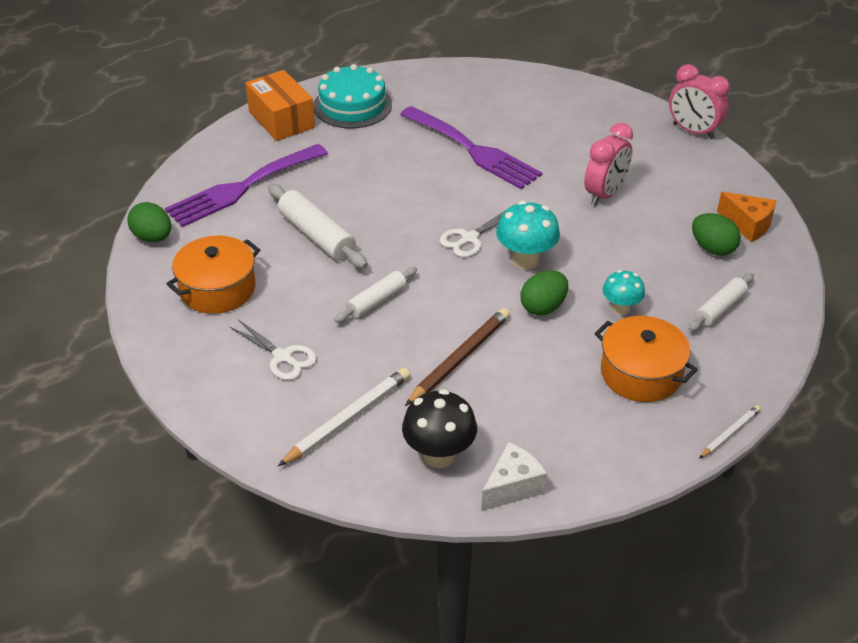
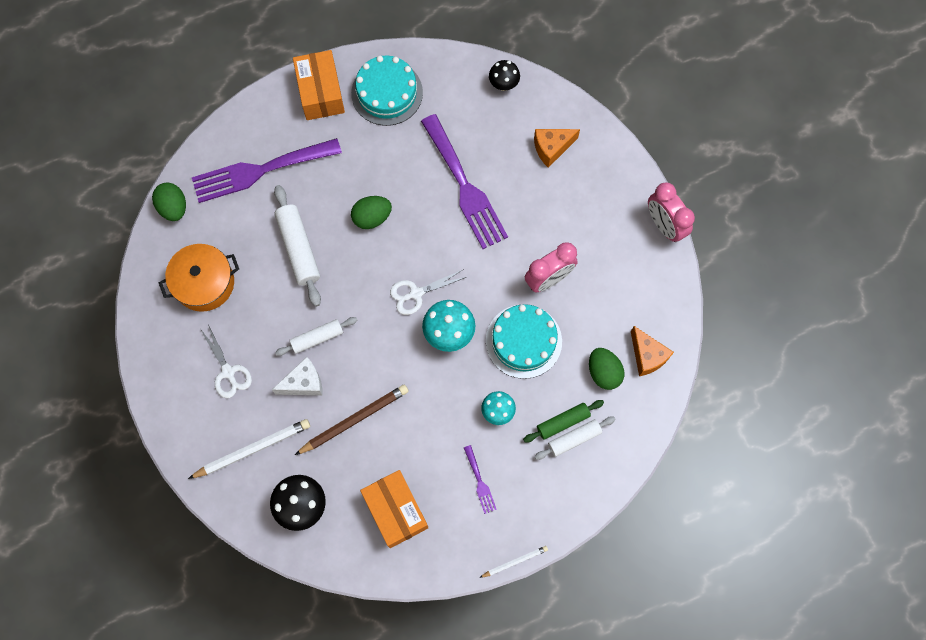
camera: 20 degrees right, 30 degrees up
(469, 76) = (503, 84): none -> black mushroom
(512, 487) = (340, 552): white cheese -> white cheese (304, 383)
(543, 307) = (439, 389): green egg -> green egg (372, 217)
(545, 106) = (552, 148): none -> orange cheese
(558, 427) = (395, 511): none -> orange box
(611, 246) = (523, 341): none -> turquoise cake
(641, 373) = (480, 482): orange pot -> purple fork
(698, 298) = (563, 422): none -> green rolling pin

